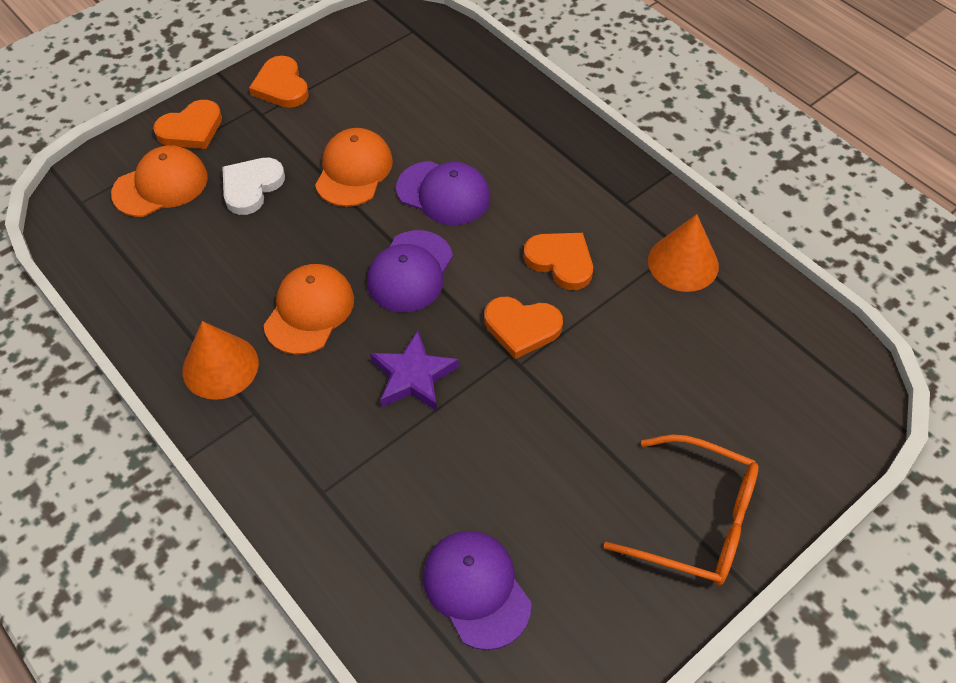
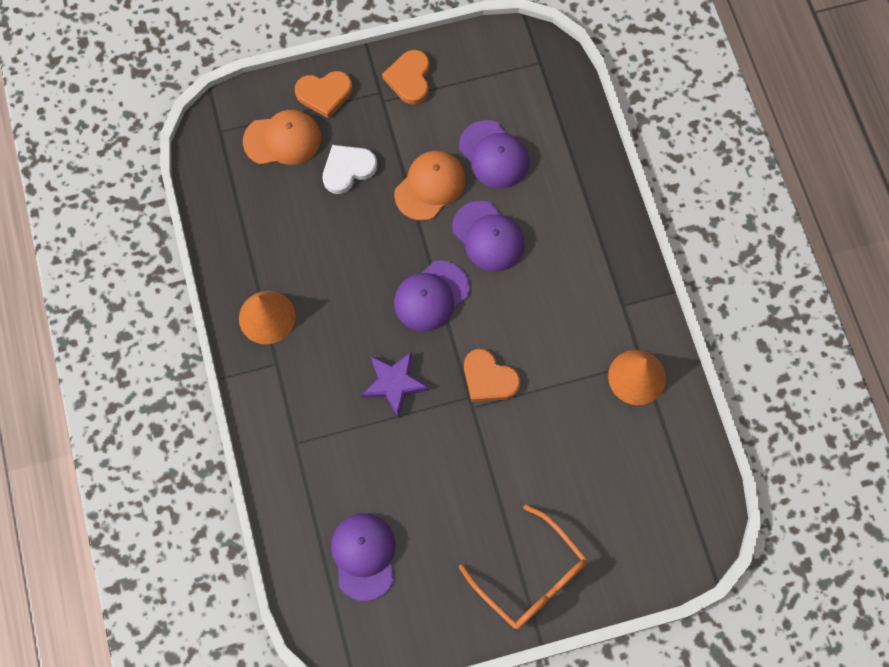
camera: 25 degrees right, 15 degrees up
(309, 311) = (345, 298): orange cap -> none
(409, 120) = (494, 155): none -> purple cap
(560, 261) = (545, 335): orange heart -> none

